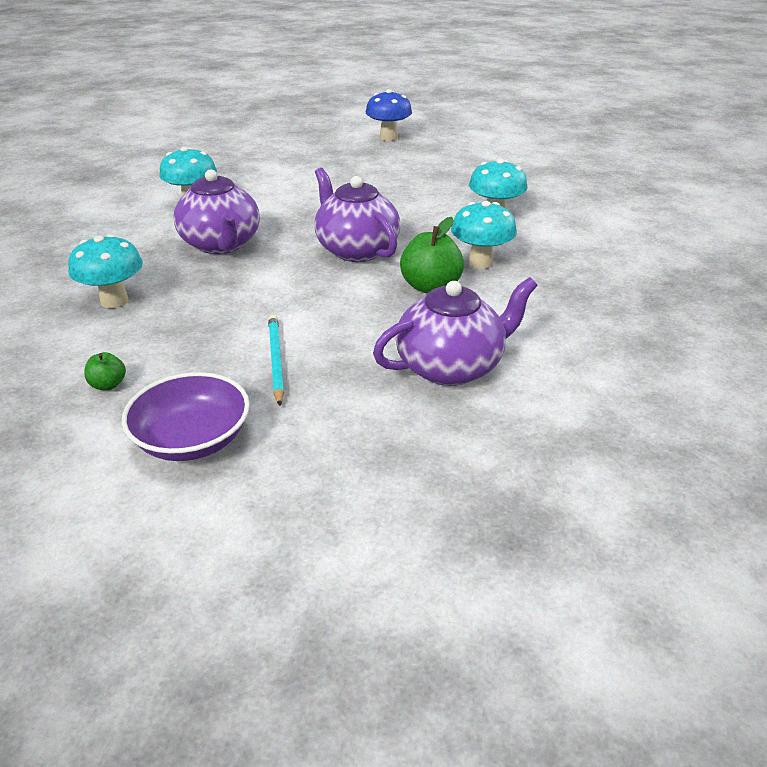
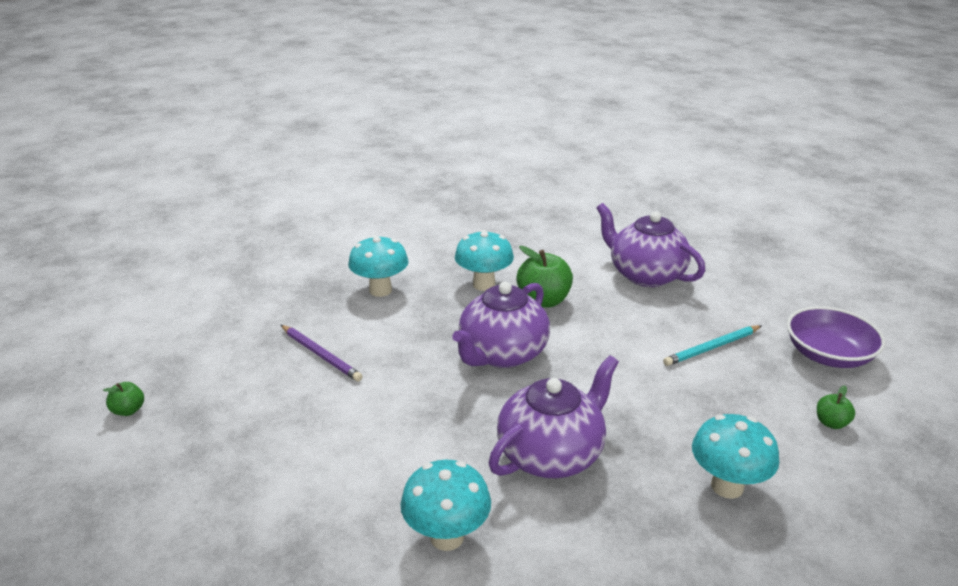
camera: 110 degrees left, 5 degrees down
(388, 138) = (128, 410): blue mushroom -> green apple
(408, 187) = (321, 355): none -> purple pencil

